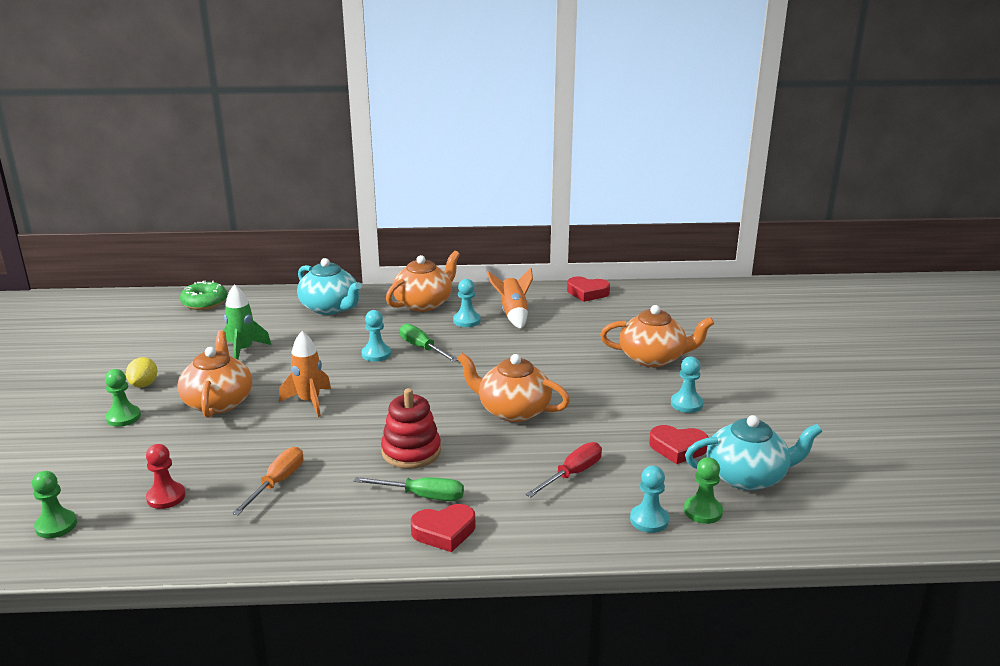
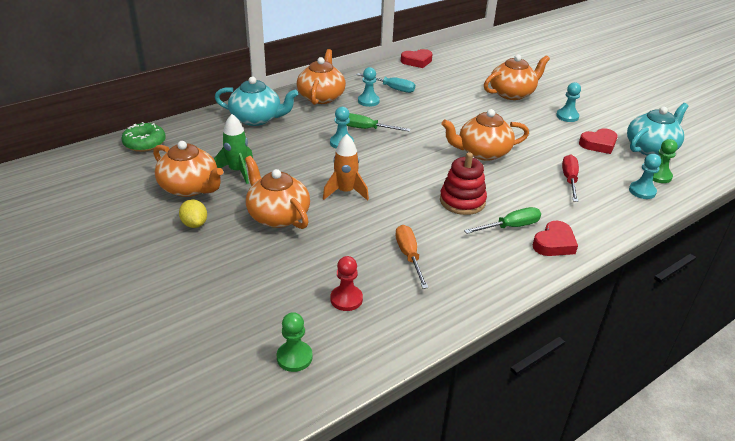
camera: 35 degrees left, 10 degrees up
(123, 417) = (218, 255): green pawn -> none
(184, 352) = (190, 188): none -> orange teapot
(513, 314) = (392, 88): orange rocket -> turquoise screwdriver

